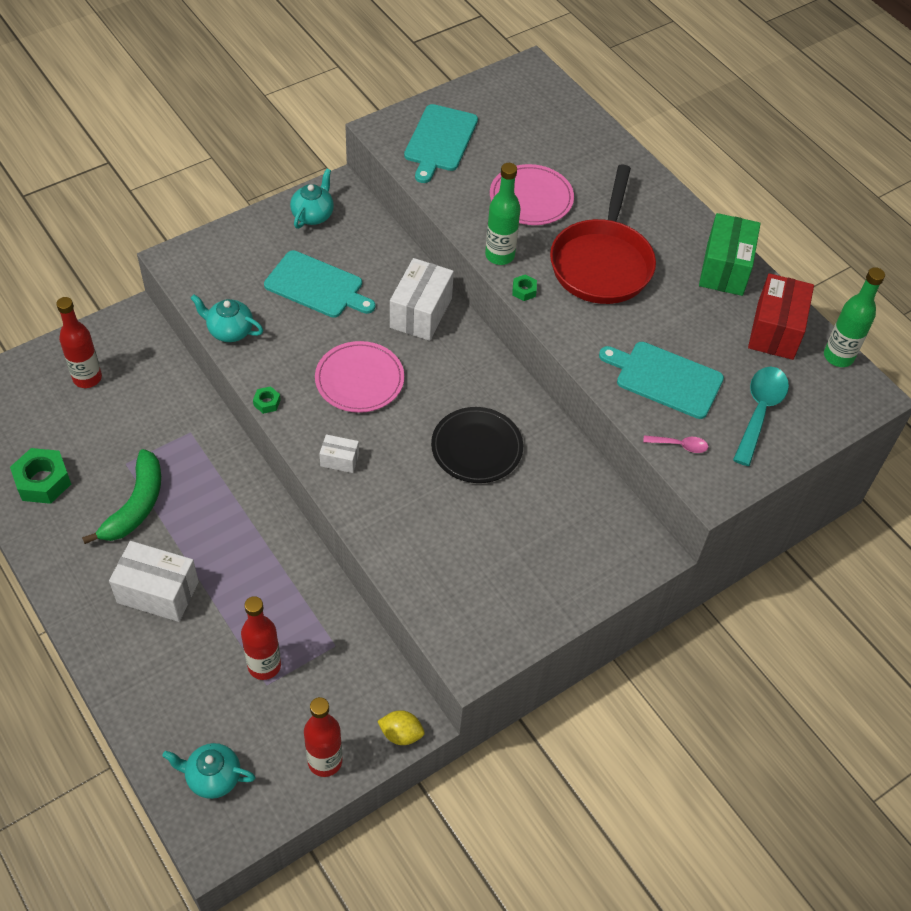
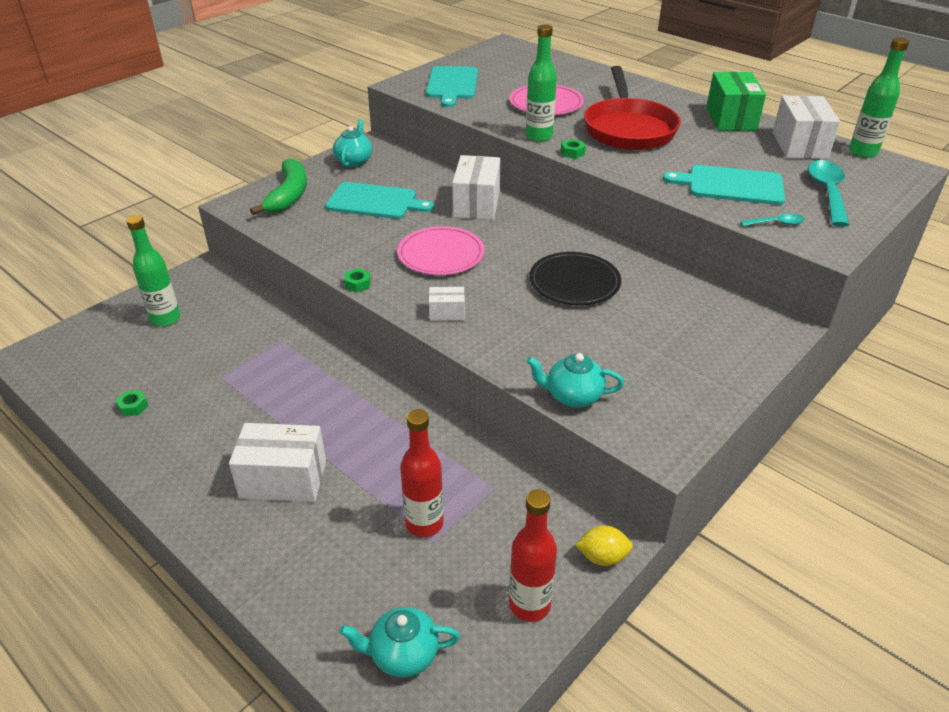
camera: 10 degrees left, 15 degrees down
(43, 481) = (133, 407): green nut -> green nut, size x0.48
(87, 378) = (165, 319): red bottle -> green bottle
(136, 505) = (240, 408): green banana -> green banana (289, 195)
(229, 331) = (303, 241): turquoise teapot -> turquoise teapot (572, 396)
(679, 445) = (776, 223): pink spoon -> turquoise spoon
(775, 330) = (799, 145): red box -> white box

